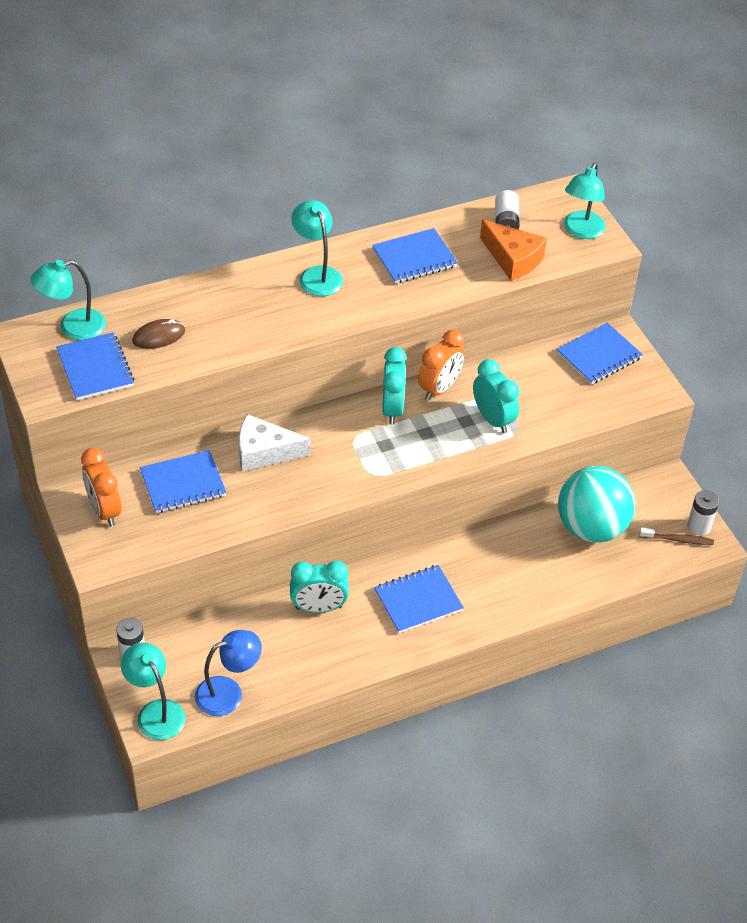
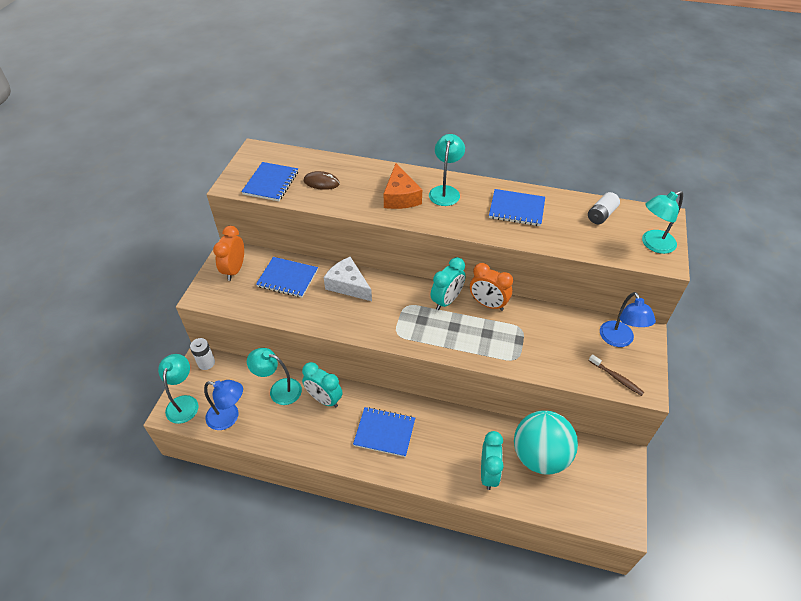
camera: 40 degrees right, 0 degrees up
(73, 327) = (284, 157): turquoise lamp -> turquoise lamp (279, 390)
(439, 388) = (488, 304): orange clock -> orange clock turned 45 degrees clockwise
(493, 419) = (506, 342): turquoise clock -> turquoise clock (488, 473)
(513, 259) = (585, 239): orange cheese -> orange cheese (400, 196)
(599, 356) = (619, 340): blue notebook -> blue lamp
(678, 540) = (598, 505): brown toothbrush -> brown toothbrush (616, 378)
(698, 526) = (622, 505): white battery -> none

